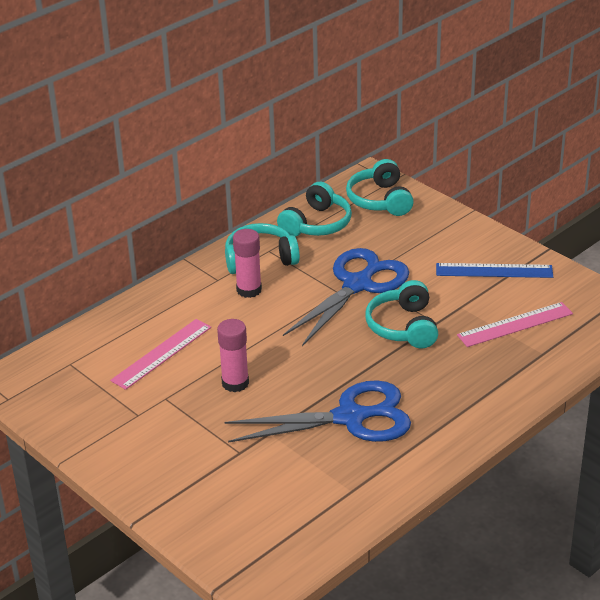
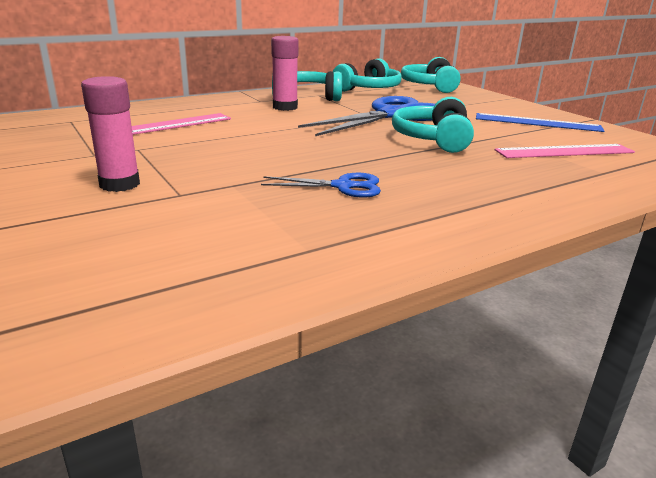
camera: 10 degrees right, 10 degrees down
(235, 383) = (224, 149): pink glue stick -> pink glue stick (120, 184)
(350, 417) = (342, 186): blue scissors -> blue scissors, size x0.49

